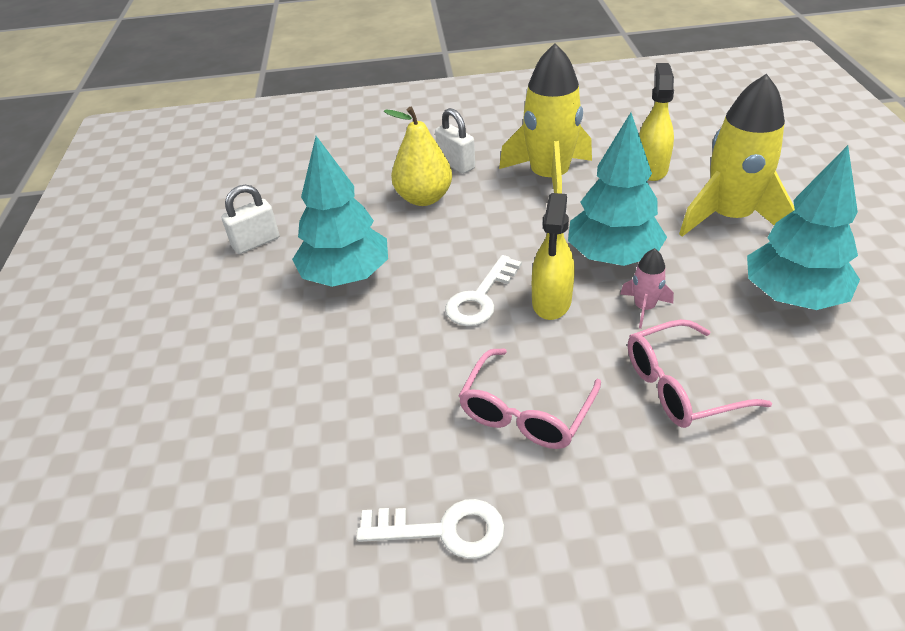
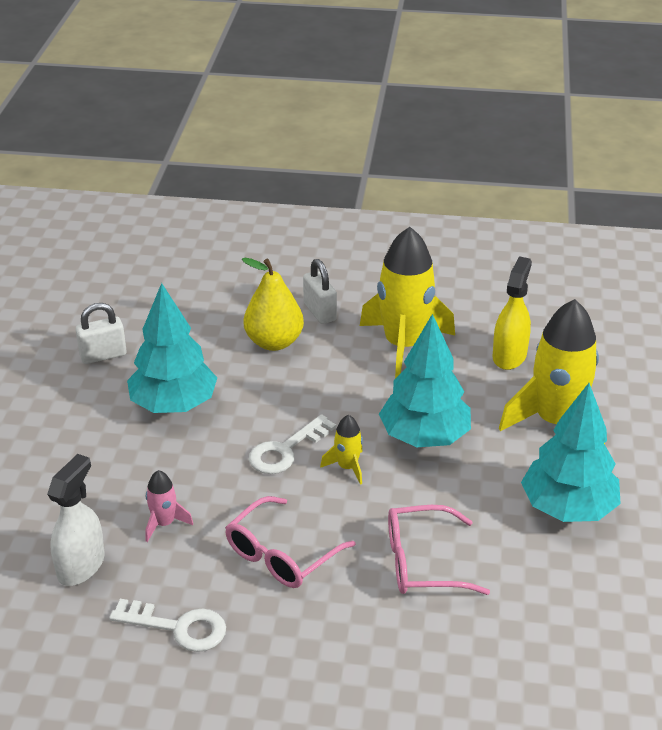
camera: 10 degrees right, 5 degrees down
(301, 477) = (81, 565): none -> white spray bottle
(551, 302) = (347, 467): yellow spray bottle -> yellow rocket
(644, 308) = (428, 490): pink rocket -> pink rocket (164, 523)

